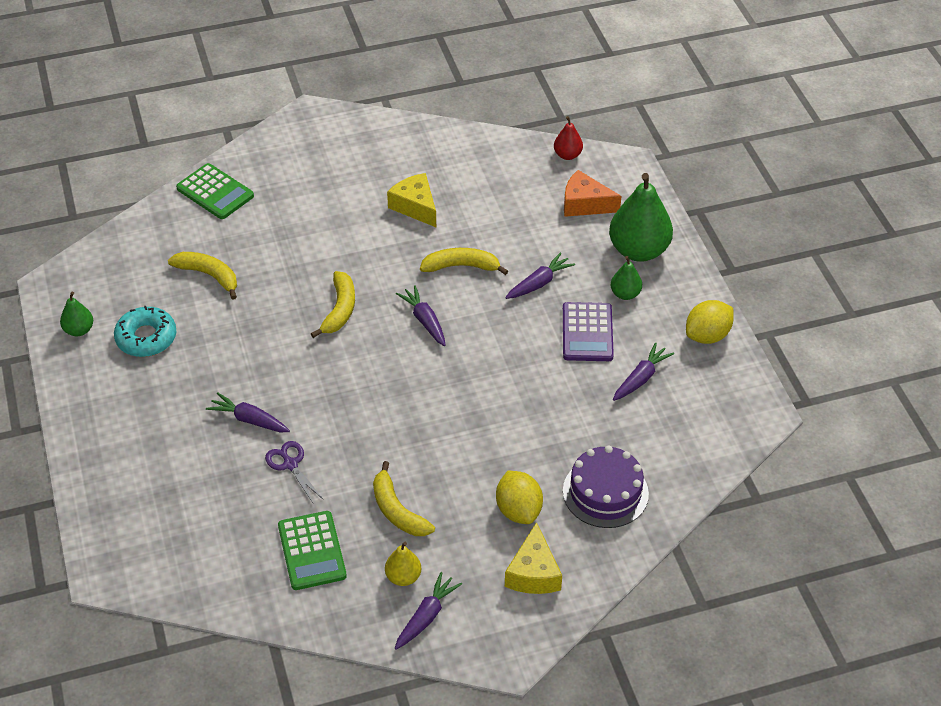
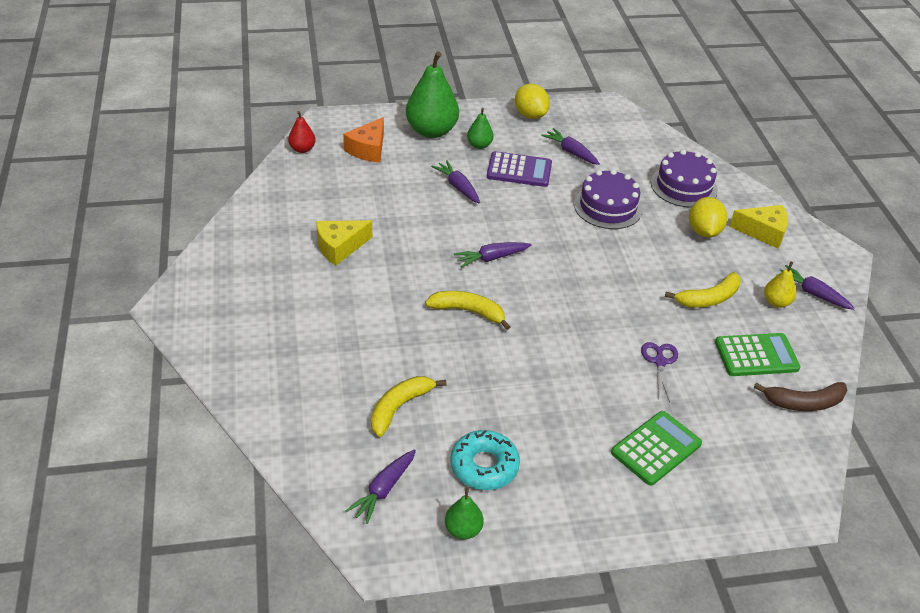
camera: 85 degrees left, 5 degrees down
(215, 192) = (267, 395): green calculator -> green calculator (656, 448)
(246, 590) = (804, 403): none -> brown banana
(249, 419) = (604, 387): purple carrot -> purple carrot (383, 490)
(290, 464) = (660, 362): purple scissors -> purple scissors turned 120 degrees clockwise
(461, 266) = (427, 228): yellow banana -> none
(518, 510) = (703, 231): yellow lemon -> yellow lemon turned 75 degrees counterclockwise
(541, 416) = (608, 207): none -> purple cake

